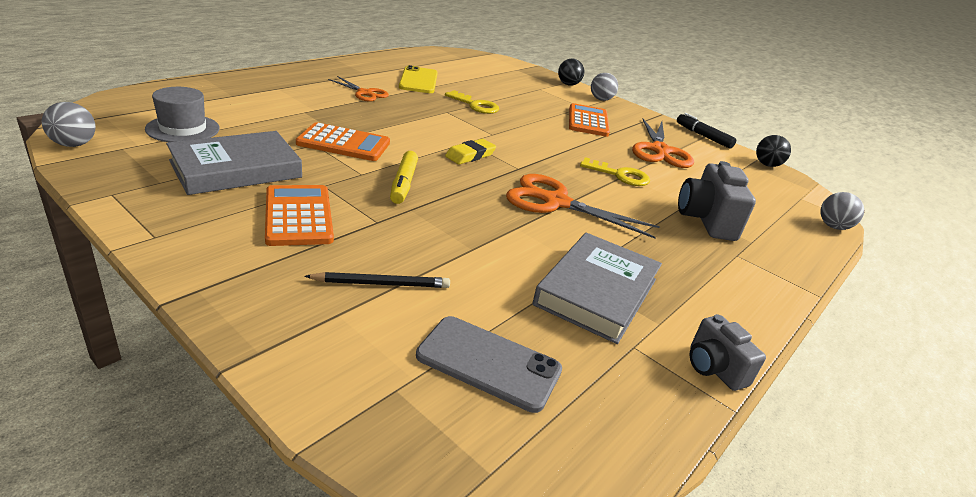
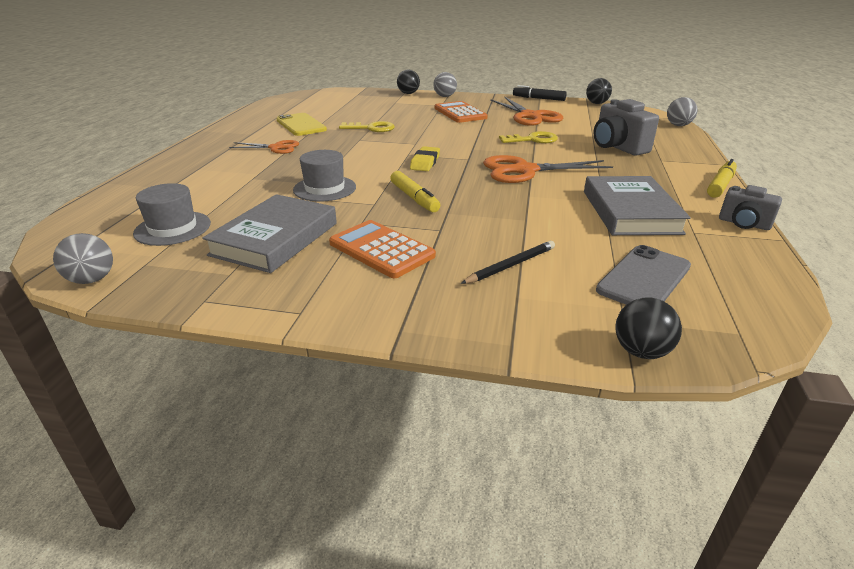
camera: 25 degrees left, 0 degrees up
(344, 143) = (324, 188): orange calculator -> grey hat
(357, 428) = (641, 351): none -> black ball
(488, 363) = (644, 278): grey phone -> grey phone turned 45 degrees counterclockwise
(764, 314) = (720, 185): none -> yellow marker

